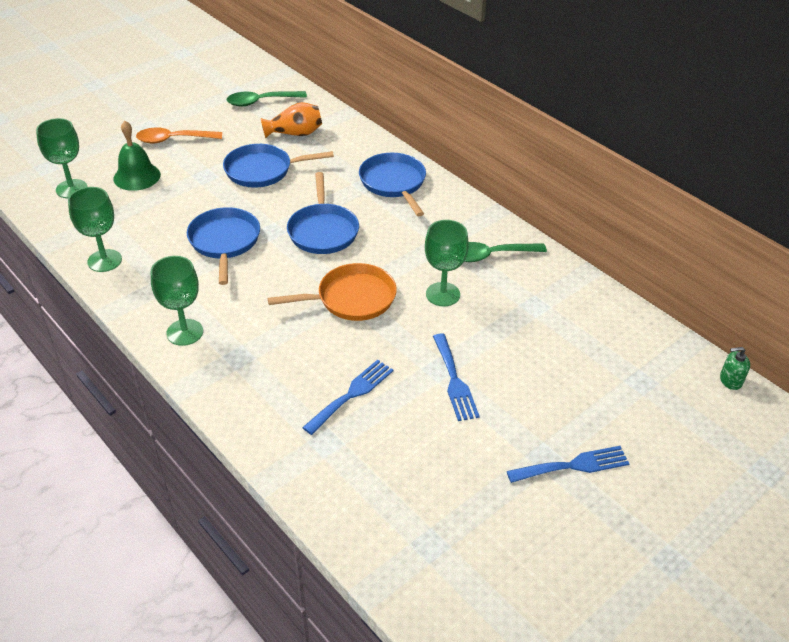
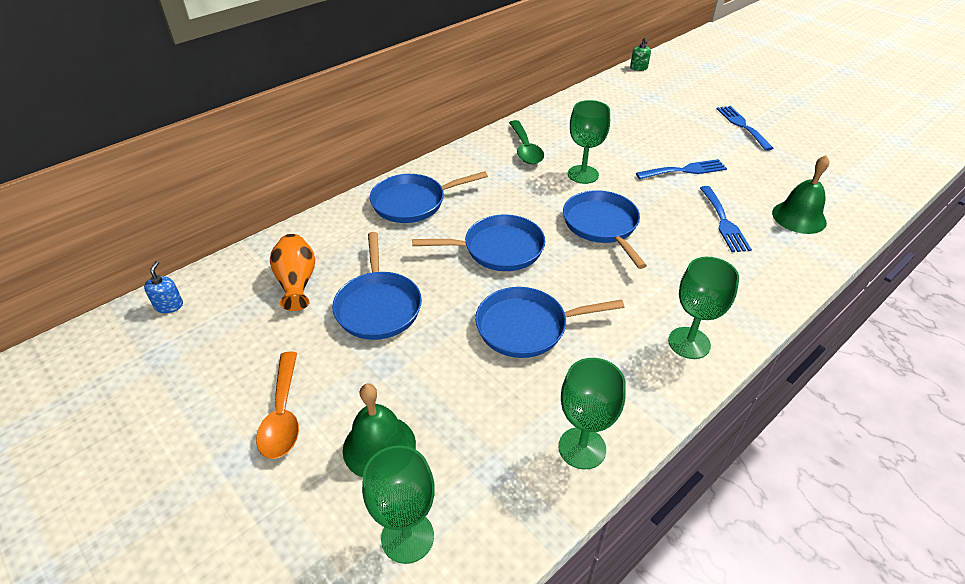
camera: 90 degrees left, 0 degrees up
(261, 102) = (203, 323): green spoon -> none
(280, 87) = (169, 305): none -> blue soap dispenser
(351, 298) = (602, 226): orange pan -> blue pan
(352, 394) = (724, 222): blue fork -> blue fork turned 135 degrees counterclockwise
(356, 466) = (799, 217): none -> green bell

